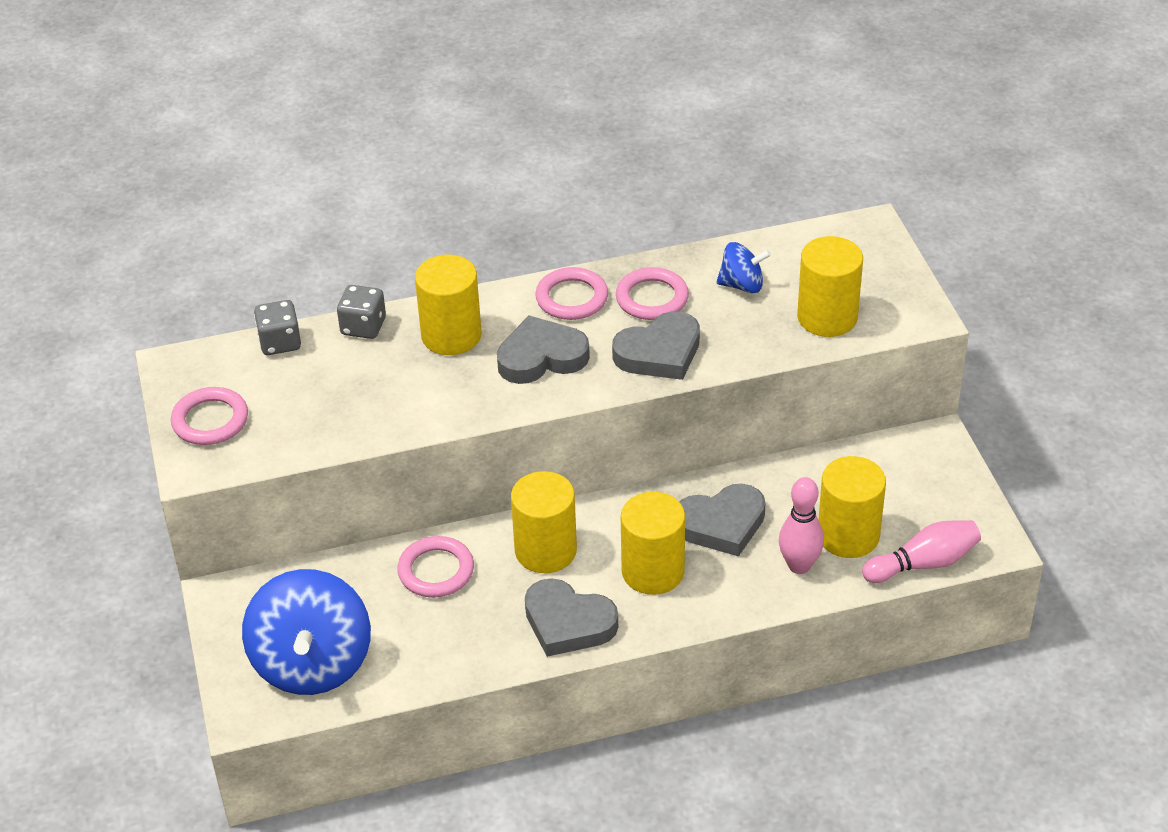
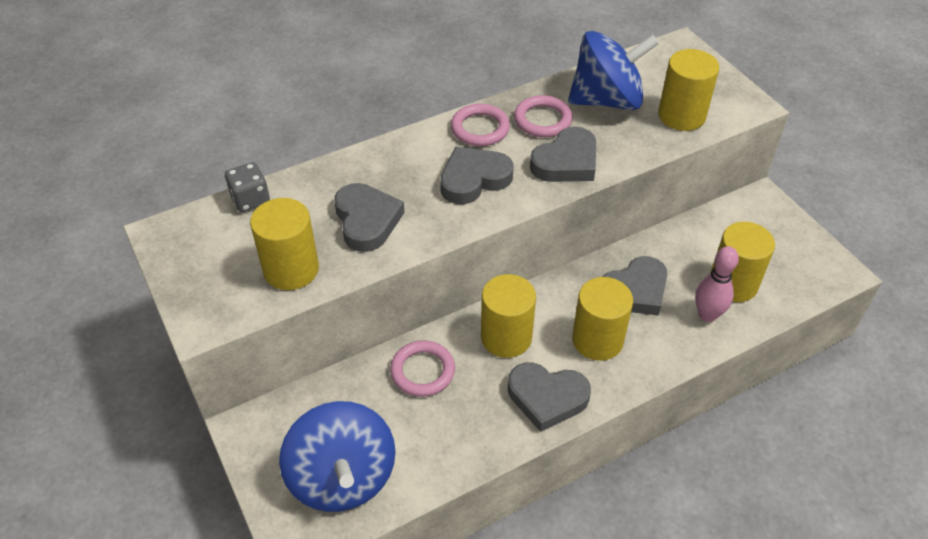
camera: 15 degrees left, 5 degrees up
(210, 420) = (207, 278): pink ring -> none
(363, 327) = (318, 176): grey dice -> none
(402, 385) = (367, 220): none -> grey heart
(451, 335) = (393, 172): yellow cylinder -> yellow cylinder (291, 269)
(742, 285) = (607, 100): blue spinning top -> blue spinning top, size x2.01
(923, 563) = (798, 296): pink bowling pin -> none

